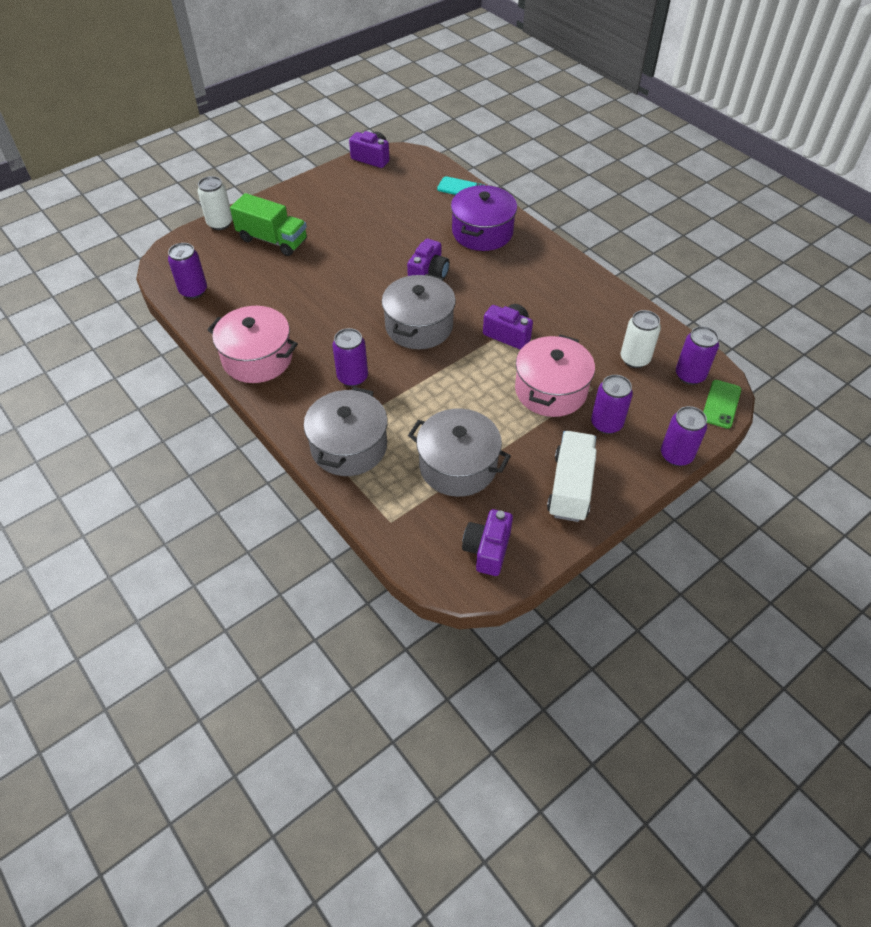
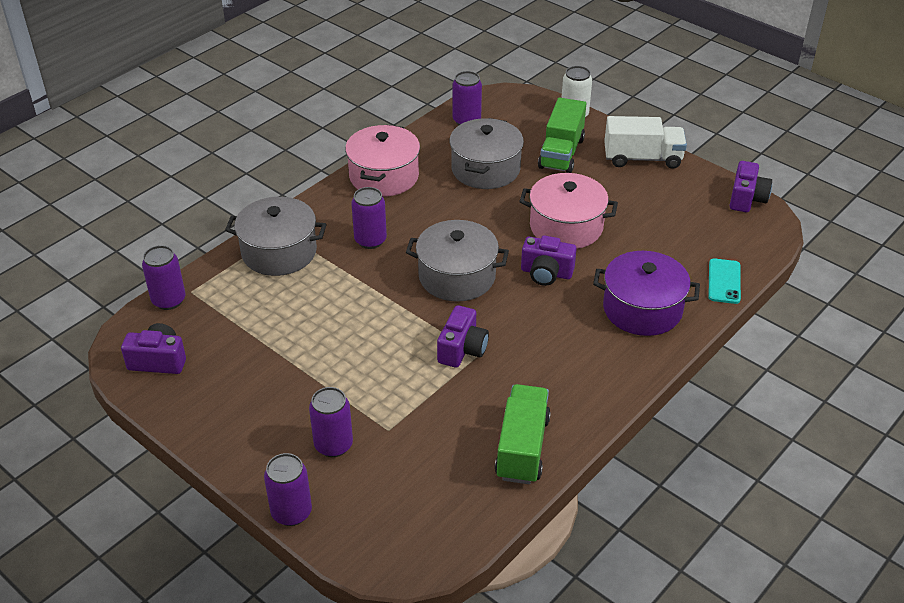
camera: 80 degrees right, 10 degrees down
(458, 466) = (261, 329): grey pot -> grey pot (485, 169)
(550, 390) = (378, 392): pink pot -> pink pot (566, 227)
(570, 487) = (238, 418): white truck -> white truck (642, 158)
(616, 316) = (522, 448): none -> green truck
(635, 359) = (447, 469): white can -> none
(690, 375) = (429, 527): purple can -> purple can (169, 300)
(721, 404) = (383, 561): green phone -> none

